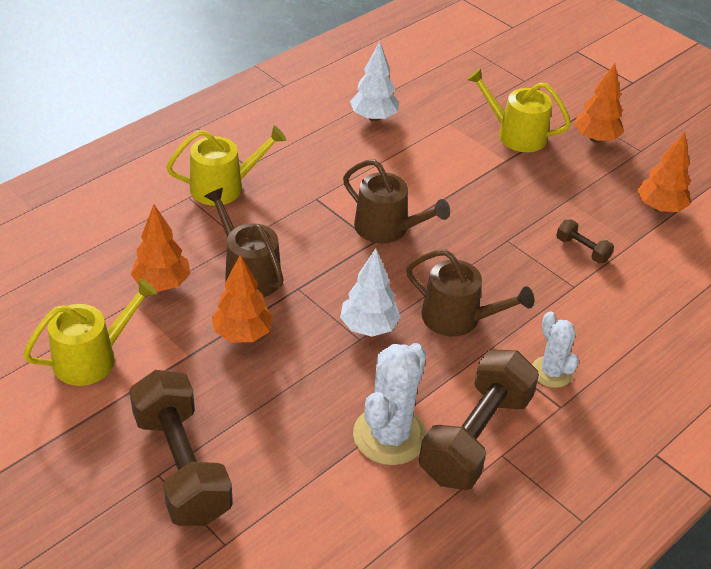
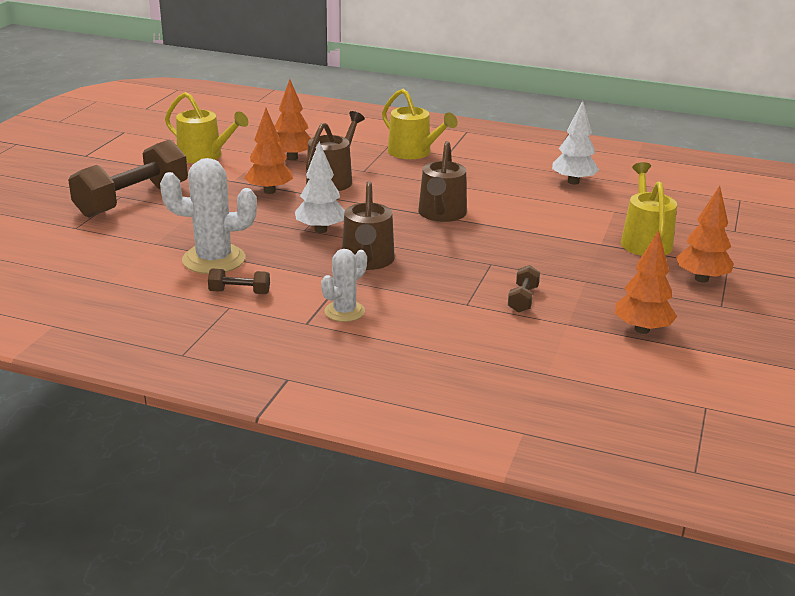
camera: 65 degrees right, 15 degrees down
(475, 437) = (239, 292): brown dumbbell -> brown dumbbell, size x0.44

